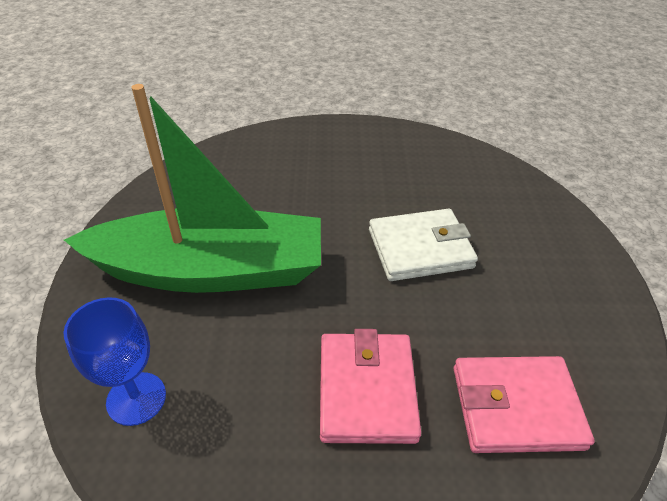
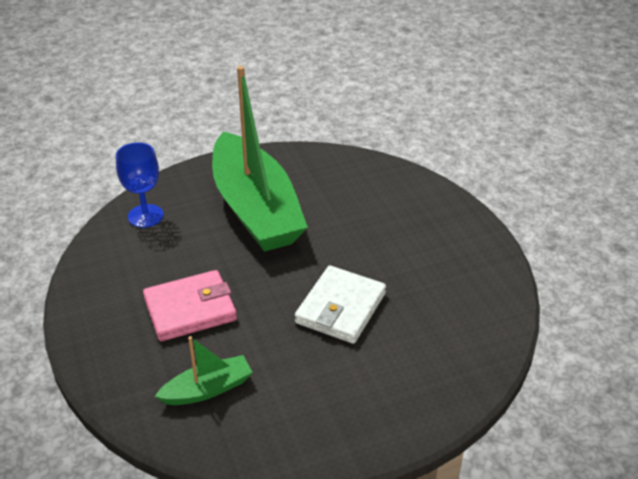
camera: 70 degrees right, 5 degrees down
(420, 248) = (341, 308): white wallet -> white wallet turned 60 degrees clockwise
(516, 407) = (207, 389): pink wallet -> green boat

